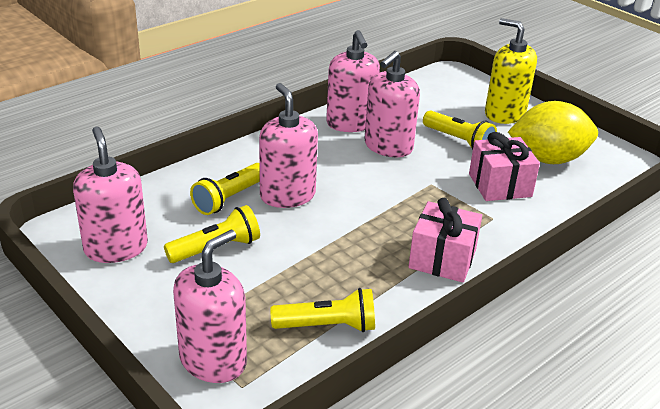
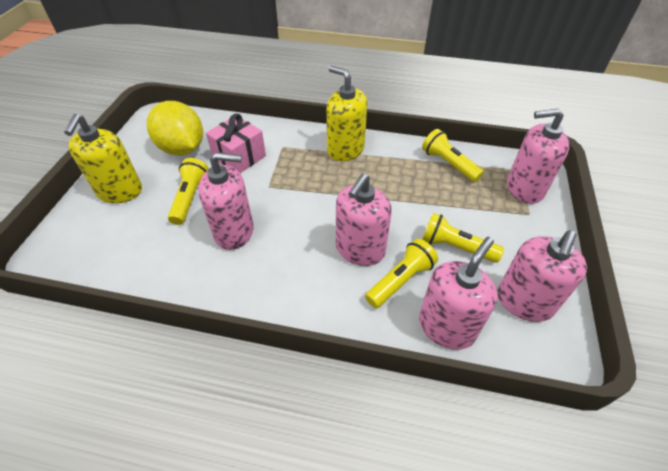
camera: 125 degrees left, 15 degrees up
(229, 198) = (400, 280): yellow flashlight -> yellow flashlight turned 45 degrees counterclockwise
(350, 123) = (212, 276): pink soap dispenser -> pink soap dispenser (446, 327)
(442, 259) = (345, 149): pink gift -> yellow soap dispenser

